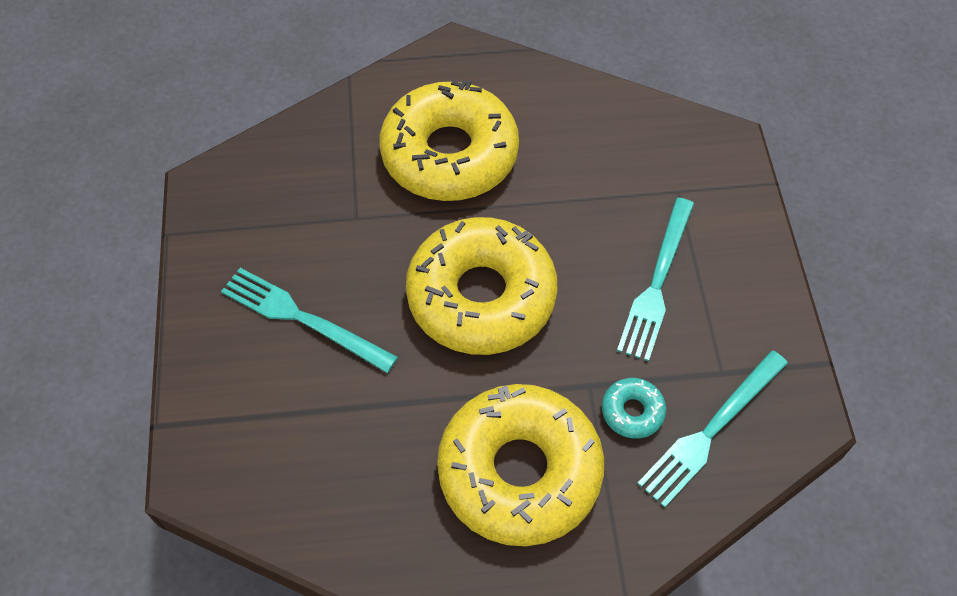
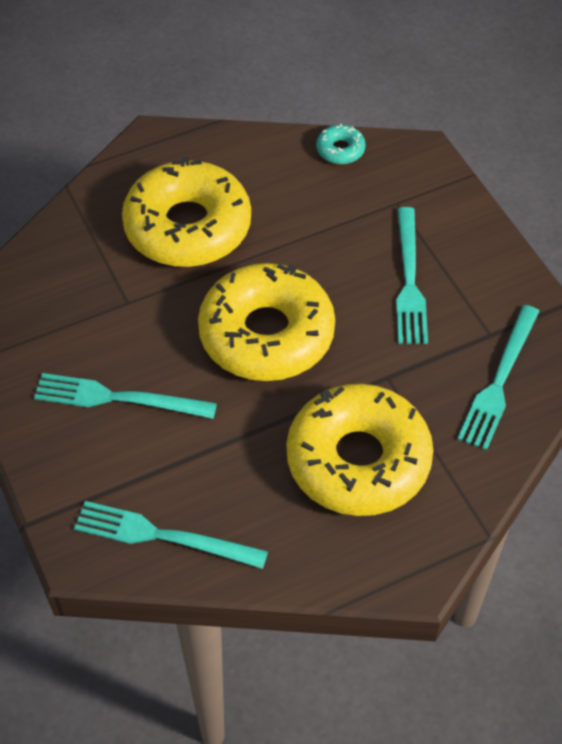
camera: 20 degrees left, 5 degrees down
(283, 487) = (163, 536): none -> turquoise fork
(632, 411) = (431, 386): turquoise donut -> turquoise donut (340, 150)

